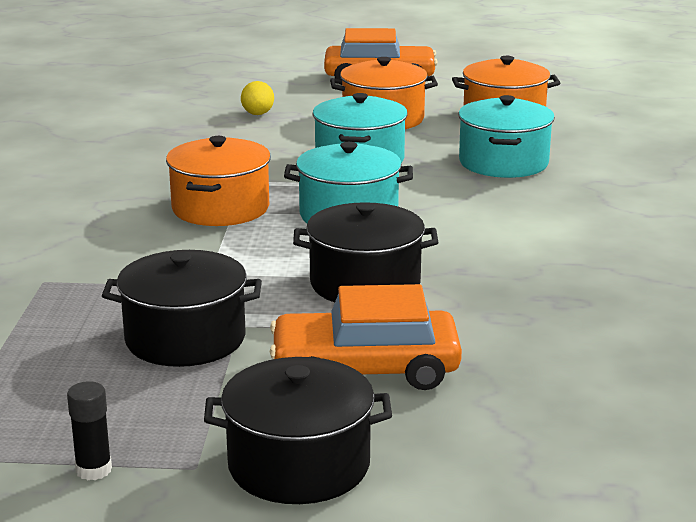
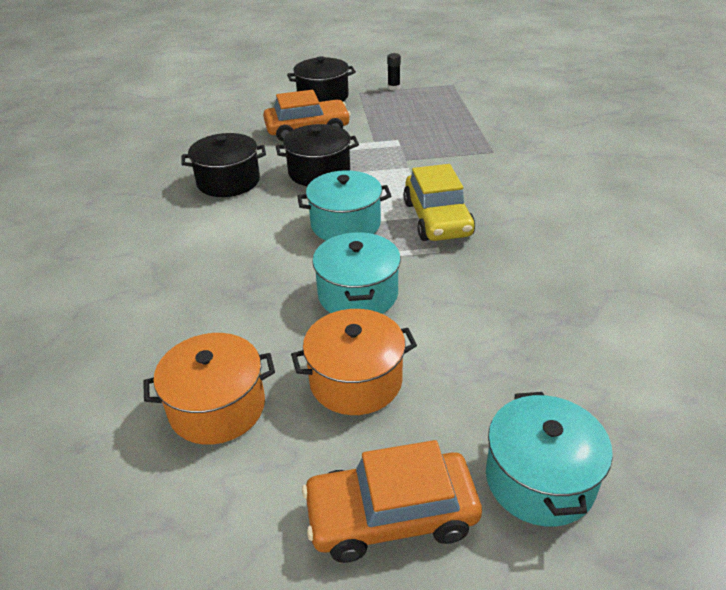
camera: 170 degrees right, 15 degrees up
(185, 339) = (395, 132): black pot -> black pot (228, 181)
(220, 208) = (437, 219): orange pot -> yellow car
(257, 114) = (497, 368): yellow egg -> none
(503, 162) = (228, 309): turquoise pot -> turquoise pot (539, 479)

